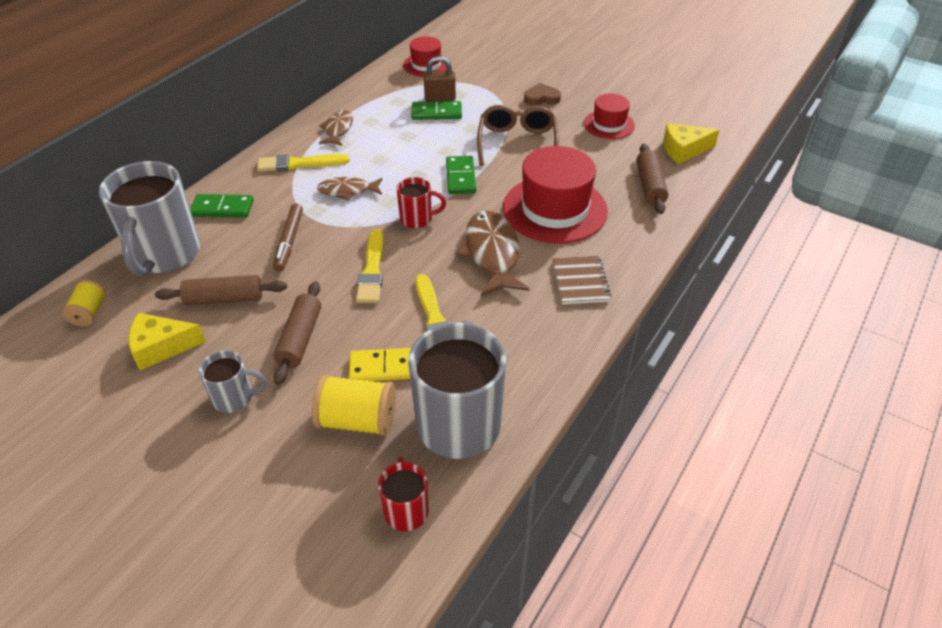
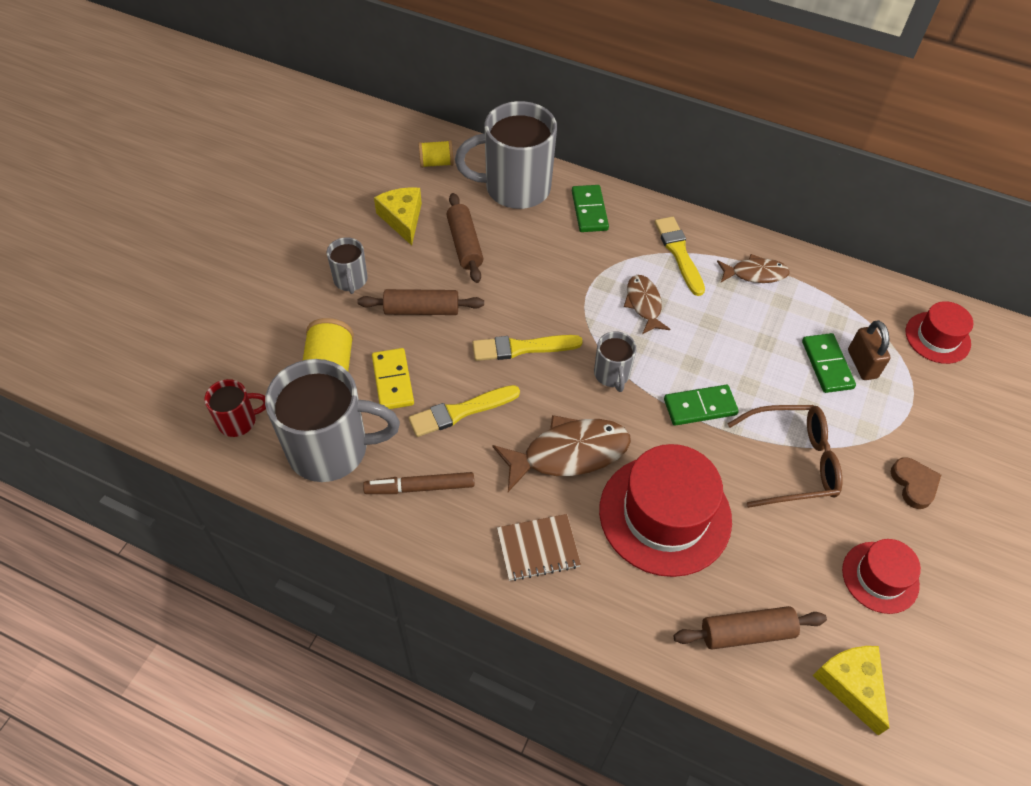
camera: 80 degrees right, 10 degrees up
(289, 241) = (551, 273): brown marker -> brown marker (420, 487)
(417, 219) = (612, 375): red mug -> grey mug

